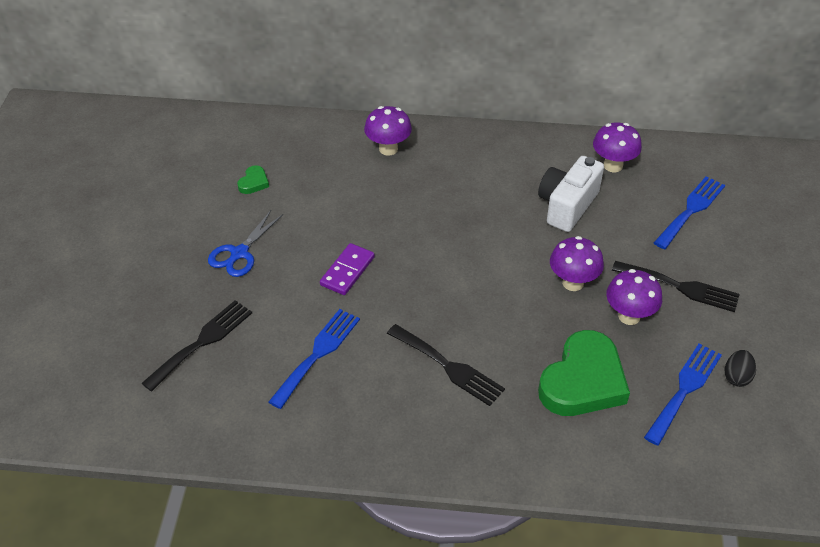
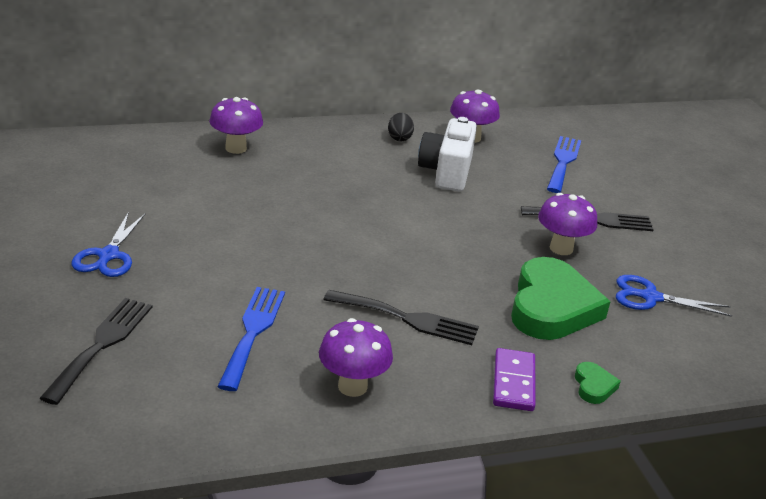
camera: 25 degrees left, 15 degrees down
(253, 182) = (94, 192): green heart -> green heart (594, 386)
(347, 271) = (247, 254): purple domino -> purple domino (514, 382)
(573, 283) = (490, 230): purple mushroom -> purple mushroom (352, 386)
(684, 389) = (650, 297): blue fork -> blue scissors
(737, 377) = (689, 279): black egg -> black egg (399, 138)

